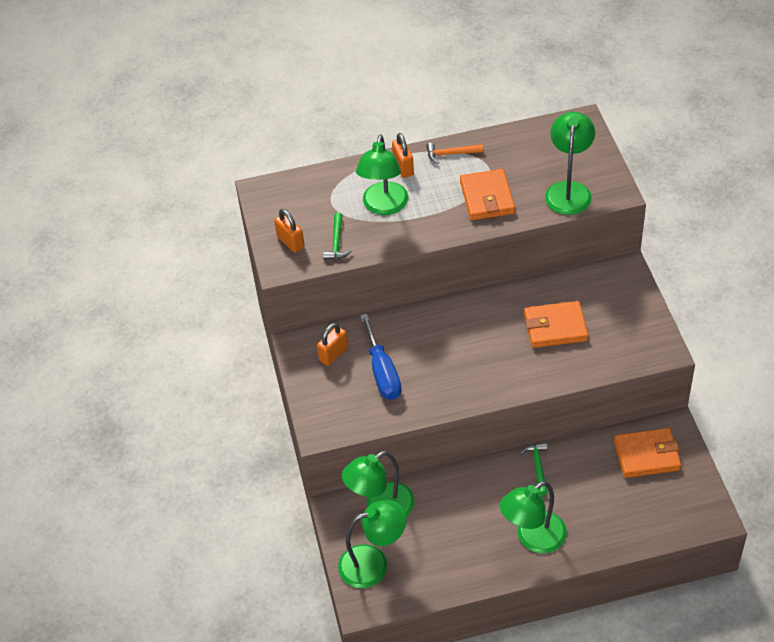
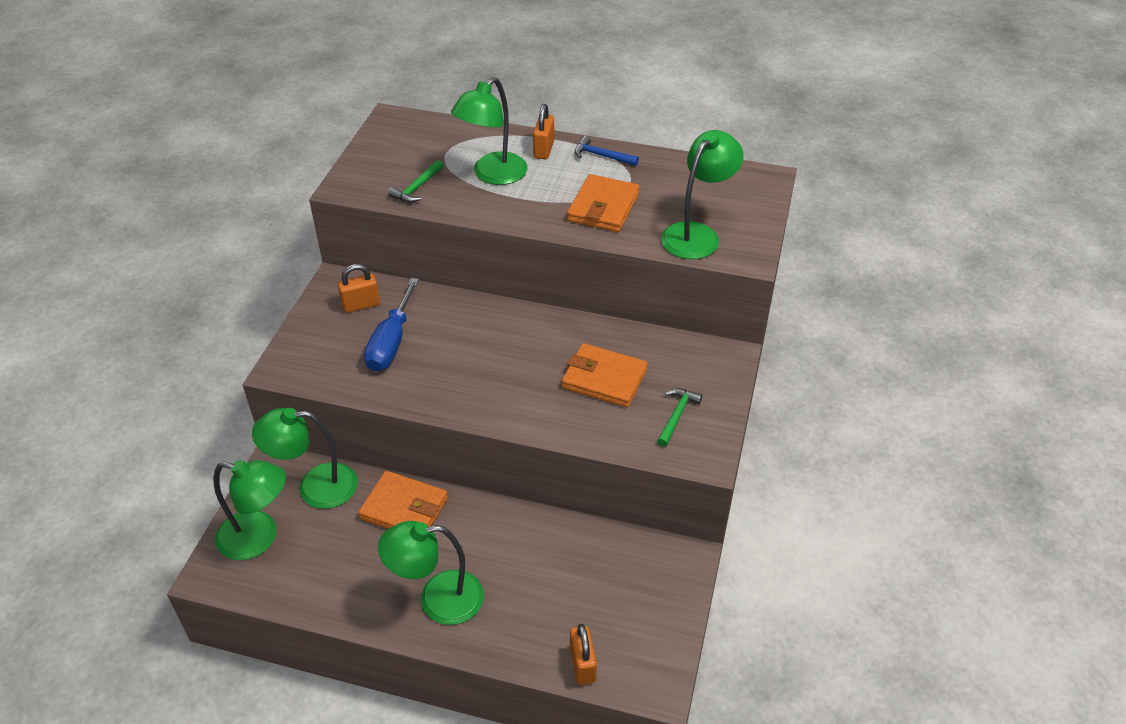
camera: 25 degrees right, 5 degrees down
(291, 242) = (375, 170): orange padlock -> orange padlock (582, 665)
(450, 154) = (601, 156): orange hammer -> blue hammer
(537, 467) = (505, 526): green hammer -> green hammer (676, 416)
(647, 455) = (633, 574): orange wallet -> orange wallet (404, 508)

